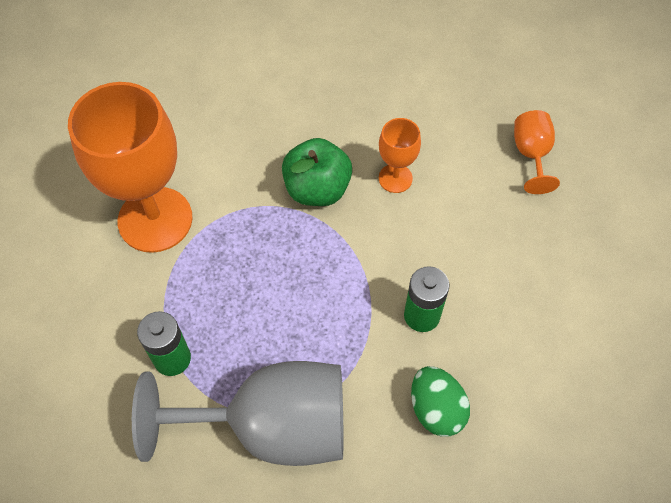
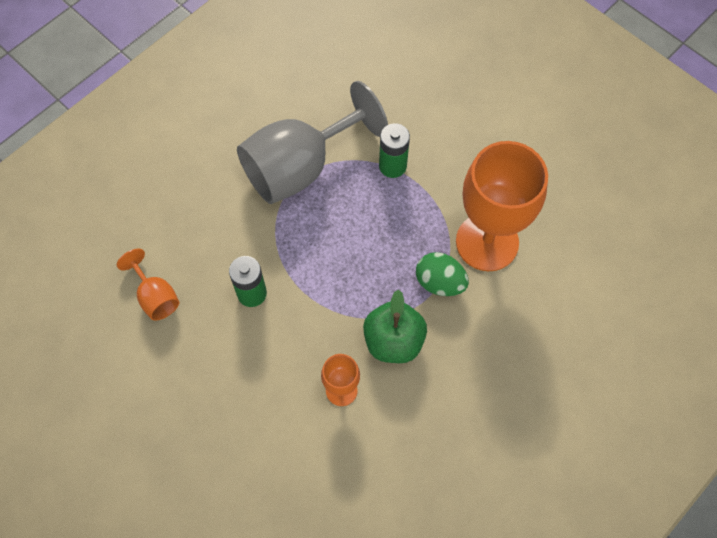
camera: 145 degrees right, 5 degrees up
(436, 409) = (205, 239): green egg -> green egg (439, 282)
(531, 154) = (245, 489): orange goblet -> orange goblet (156, 297)

